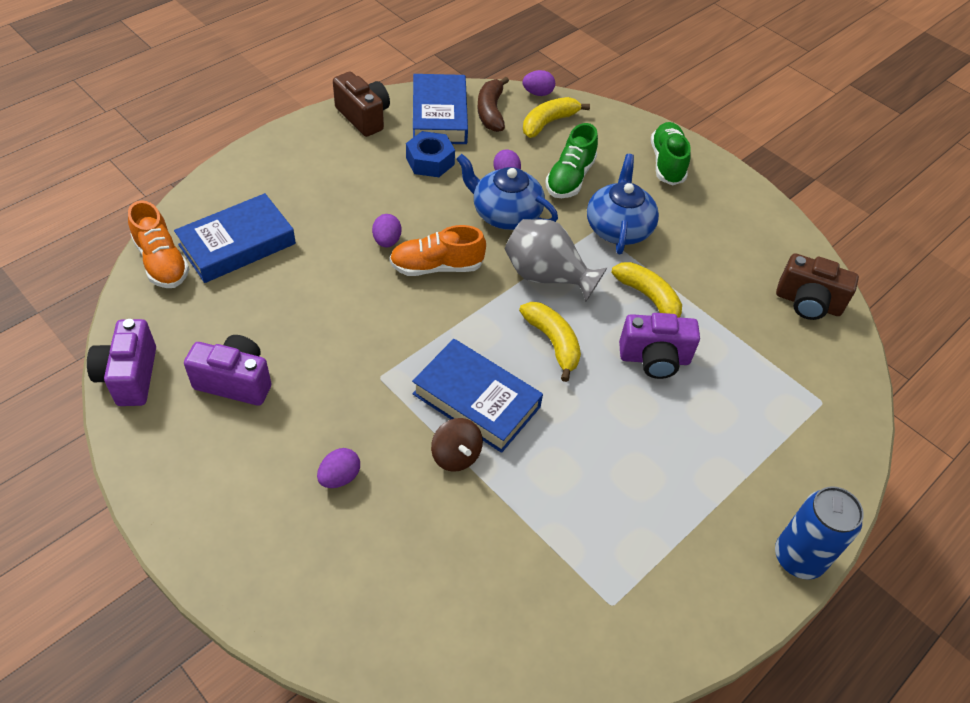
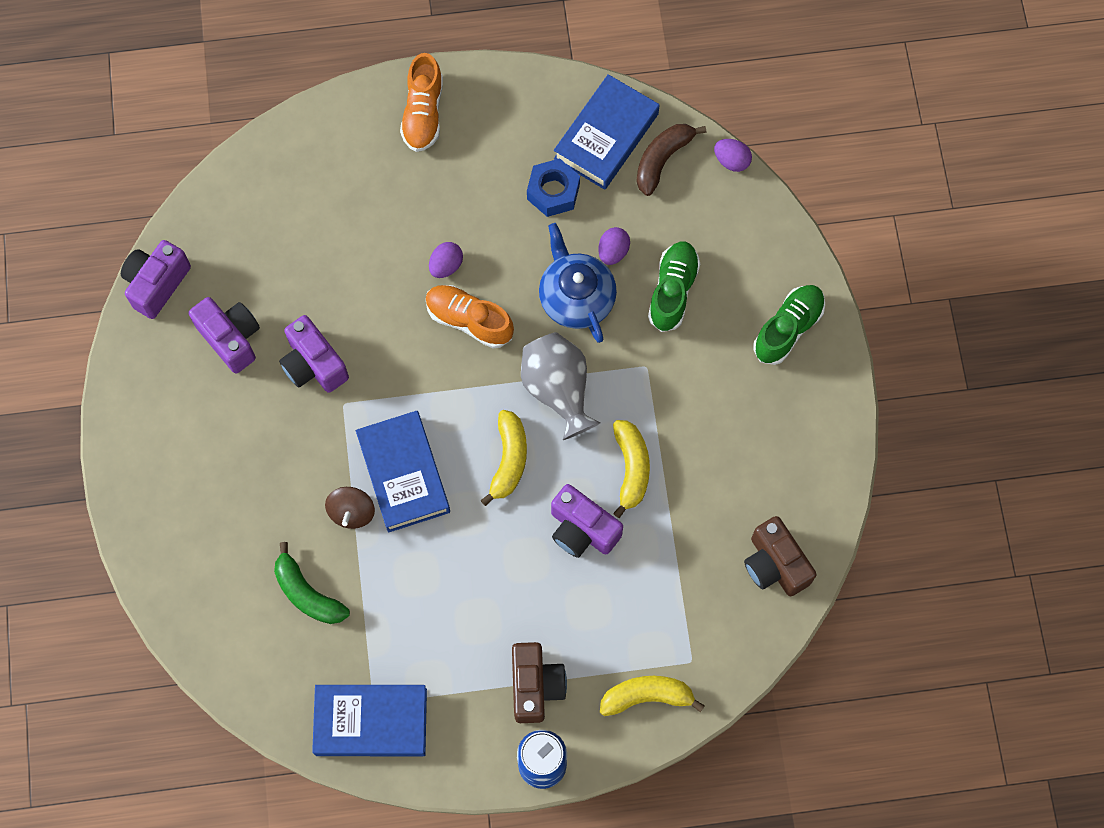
camera: 40 degrees right, 20 degrees up
(162, 262) = (244, 177): orange shoe -> orange shoe (423, 113)
(237, 244) = (316, 193): blue book -> blue book (371, 722)
(329, 362) = (314, 365): none -> purple camera
(340, 477) = (254, 474): purple egg -> none
(363, 117) = (530, 97): brown camera -> brown camera (535, 686)
(471, 548) = (307, 593): none -> green banana
(548, 123) = (709, 208): yellow banana -> yellow banana (647, 696)
(570, 178) = (673, 291): green shoe -> green shoe turned 135 degrees clockwise
(618, 227) = (670, 376): blue teapot -> none

